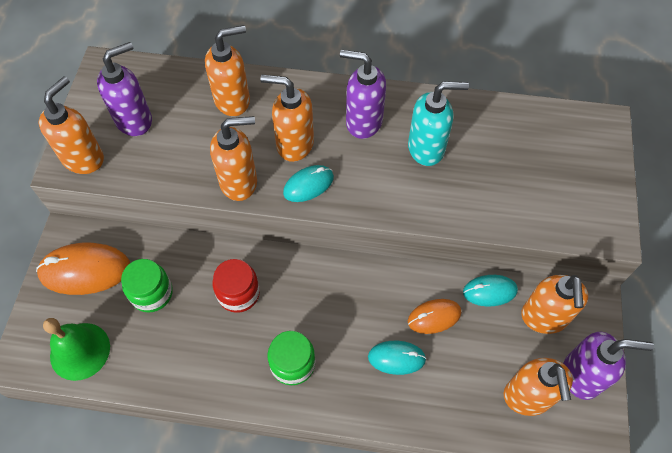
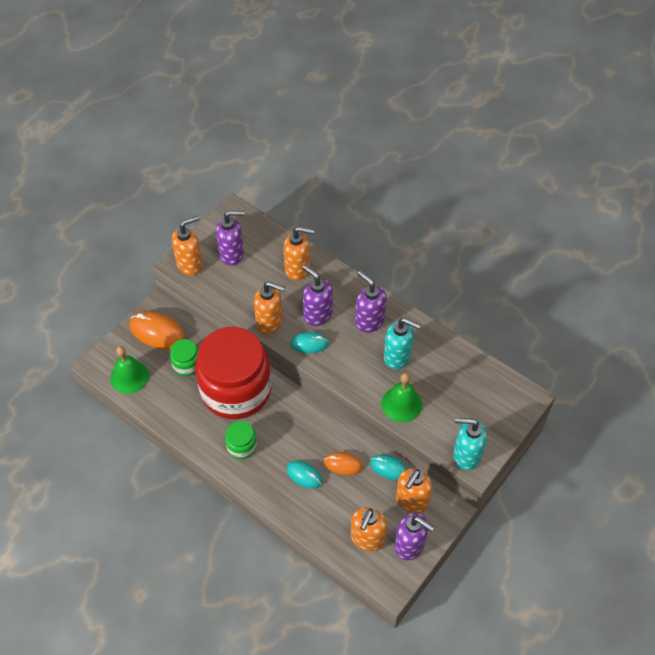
camera: 30 degrees right, 5 degrees down
(238, 293) = (236, 390): red jar -> red jar, size x2.41
(294, 144) = (317, 314): orange soap dispenser -> purple soap dispenser
(472, 203) = (401, 404): none -> green bell
(590, 226) = (466, 455): none -> turquoise soap dispenser

